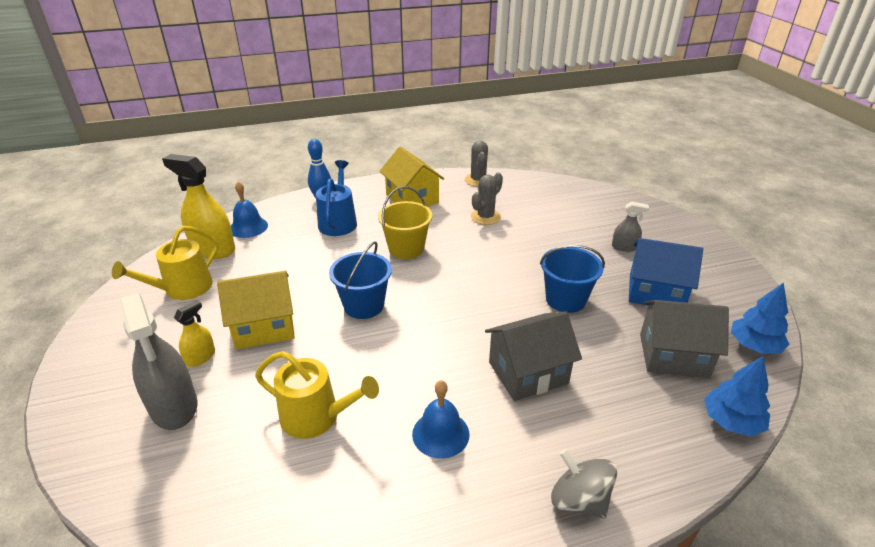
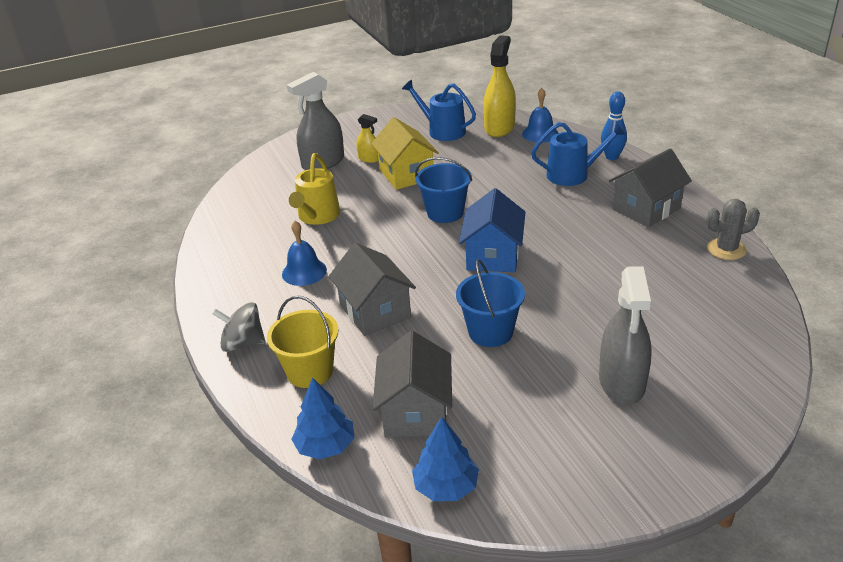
camera: 85 degrees right, 0 degrees up
(183, 289) = (442, 131): yellow watering can -> blue watering can
(406, 249) = (543, 220): yellow bucket -> yellow bucket (310, 371)
(412, 199) = (646, 209): yellow house -> grey house
(485, 217) = (635, 264): grey cactus -> none
(579, 500) = (243, 343): grey spinning top -> grey spinning top turned 120 degrees counterclockwise
(624, 247) = (622, 382): grey spray bottle -> grey spray bottle, size x1.96
(655, 292) = (528, 406): blue house -> blue house (493, 255)

